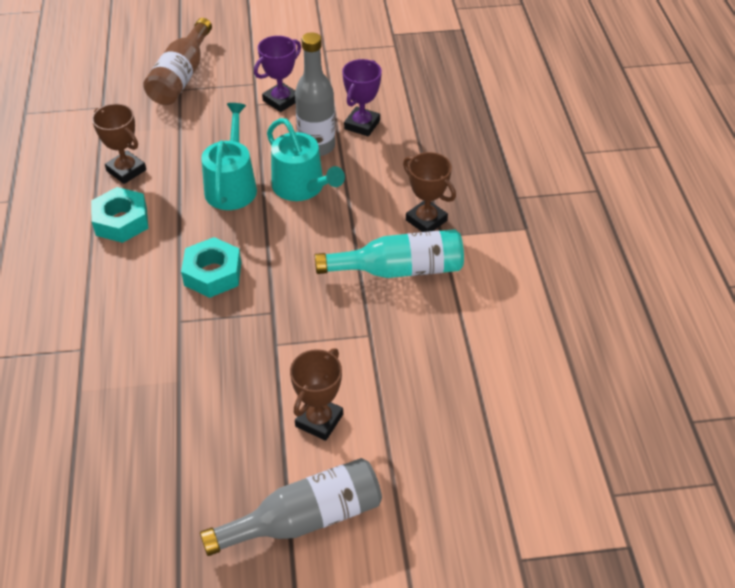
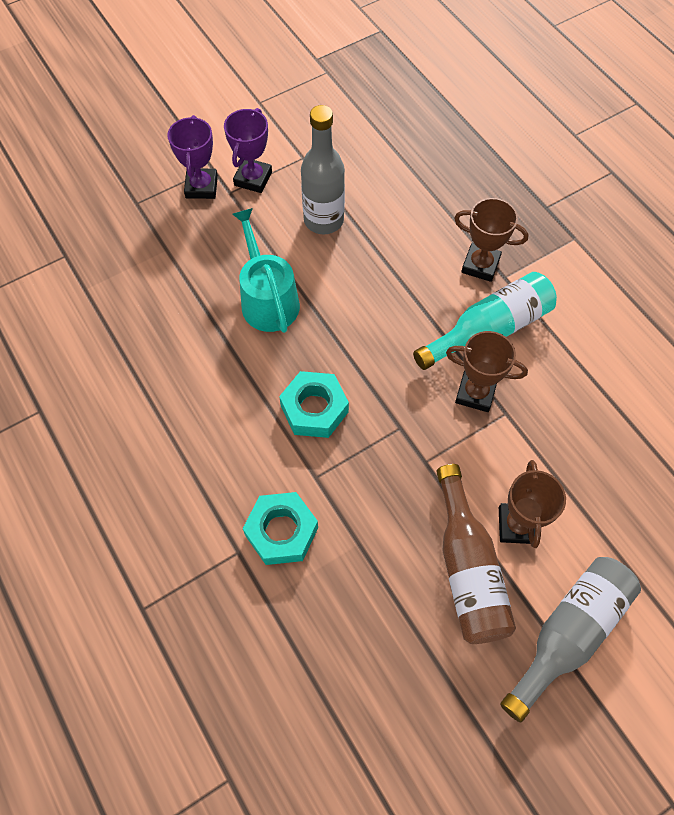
camera: 25 degrees left, 15 degrees up
(121, 221) = (180, 386): turquoise nut -> turquoise nut (281, 531)
(126, 170) = (144, 323): brown trophy -> brown trophy (475, 393)
(181, 76) = (128, 186): brown bottle -> brown bottle (467, 568)
(302, 187) = (339, 273): turquoise watering can -> none
(362, 125) = (352, 178): purple trophy -> purple trophy (201, 187)

